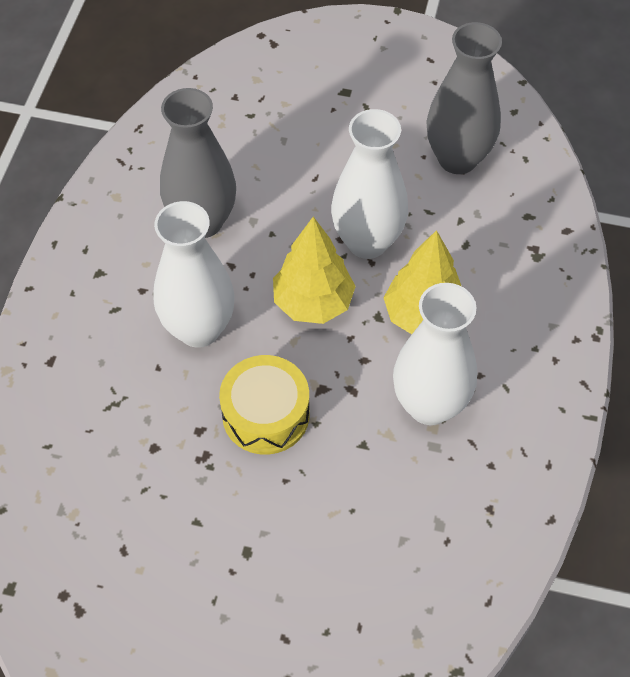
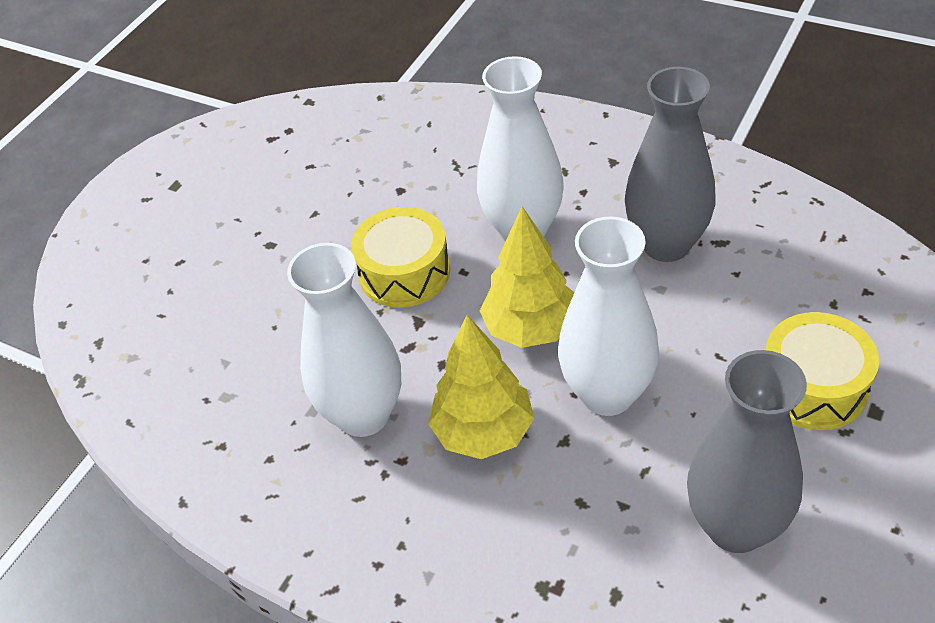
camera: 110 degrees right, 10 degrees down
(331, 124) = (813, 386): none -> yellow drum

